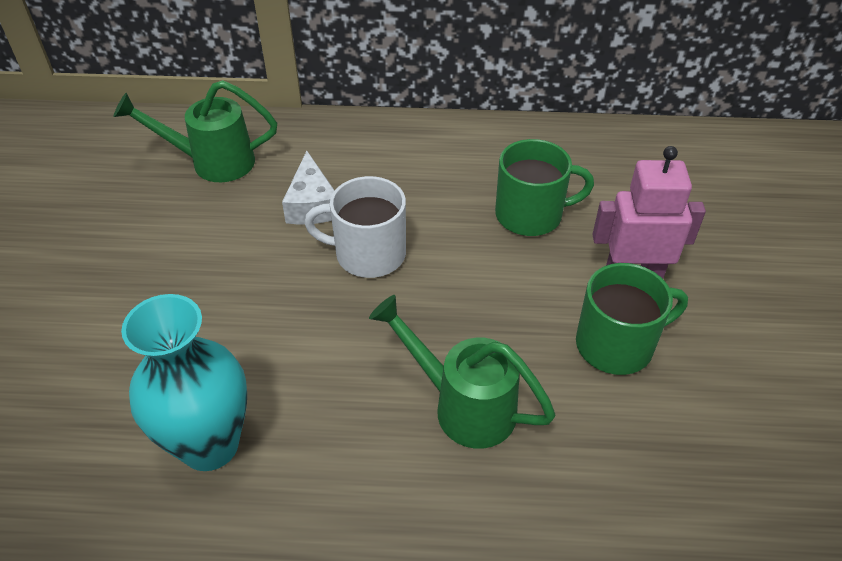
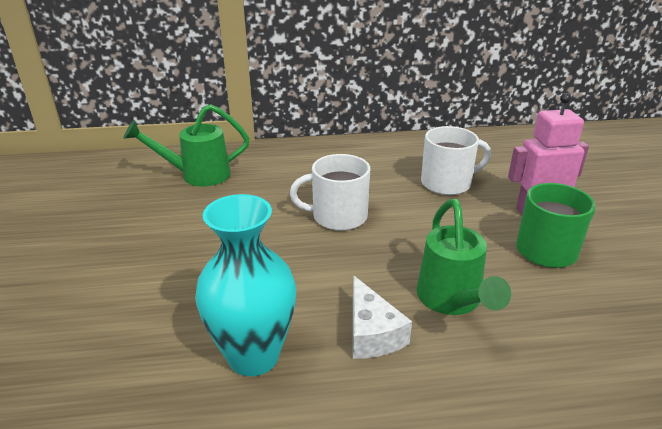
camera: 10 degrees left, 15 degrees down
(312, 204) = (283, 192): white cheese -> white cheese (372, 333)
(462, 405) = (452, 301): green watering can -> green watering can turned 120 degrees counterclockwise
(530, 215) = (447, 183): green mug -> white mug

